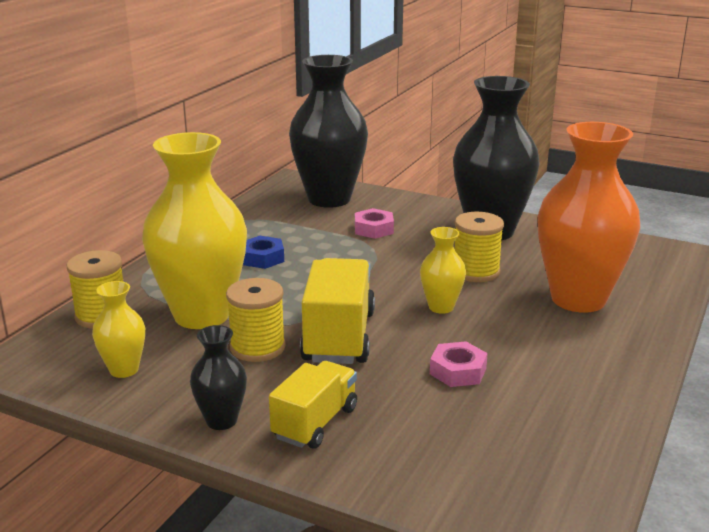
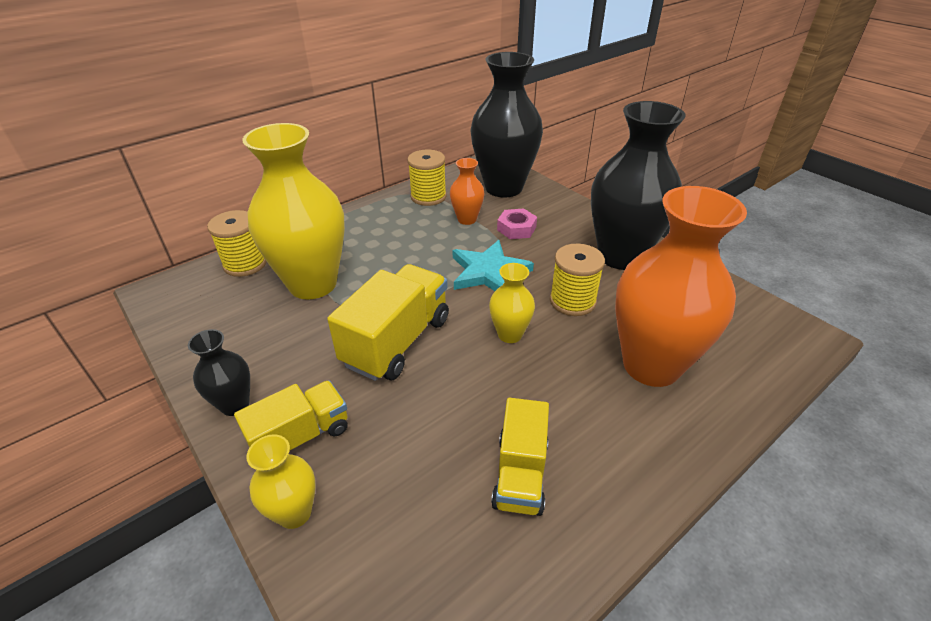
camera: 25 degrees right, 15 degrees up
(124, 370) = (214, 323): yellow vase -> yellow vase (294, 513)
(257, 347) = (325, 332): yellow spool -> yellow spool (428, 197)
(262, 258) = (404, 237): blue nut -> none
(316, 231) = (467, 219): none -> orange vase
(378, 267) = (489, 272): none -> turquoise star
(458, 371) = (468, 419): pink nut -> none
(533, 391) = (520, 474): none -> yellow truck

